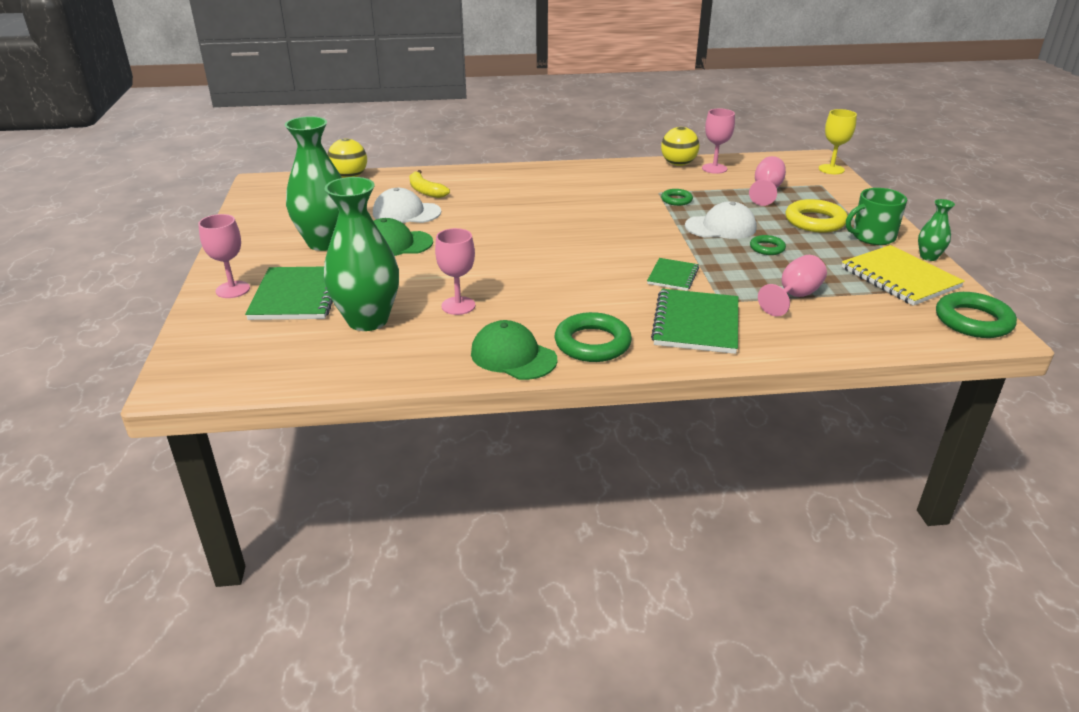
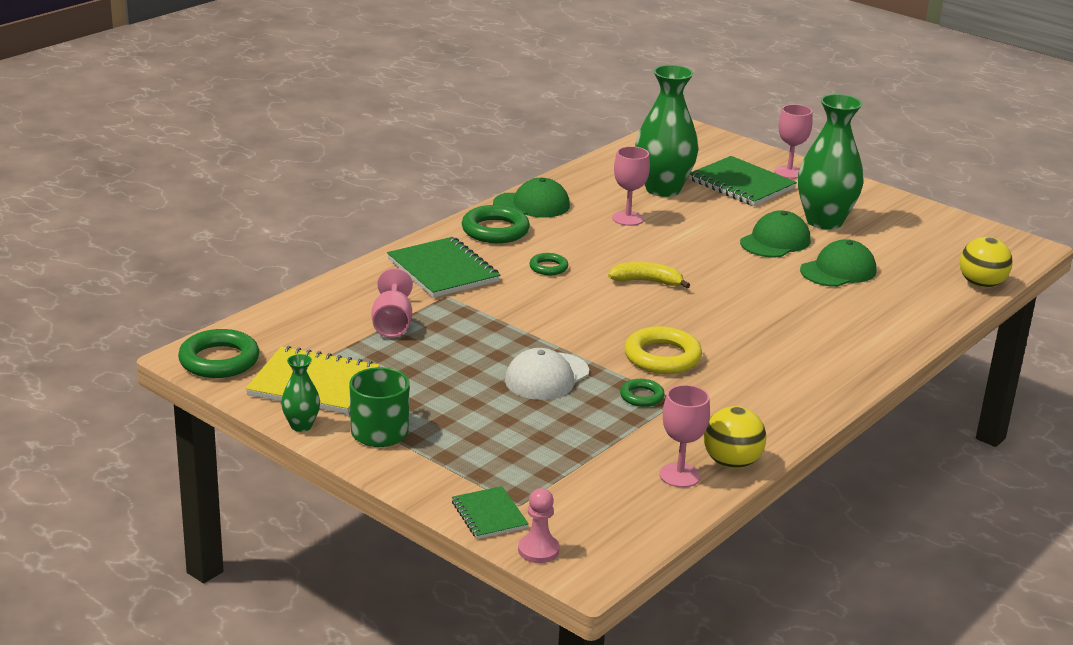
camera: 135 degrees right, 5 degrees down
(406, 212) = (838, 270): white cap -> green cap
(425, 191) = (882, 299): yellow banana -> yellow banana (647, 281)
(673, 276) = (515, 303): green notebook -> green notebook (489, 515)
(766, 191) = (568, 459): pink goblet -> none
(767, 248) = (471, 368): green ring -> green ring (548, 267)
(815, 221) = (462, 429): yellow ring -> yellow ring (662, 357)
(831, 169) = (538, 550): yellow goblet -> pink pawn

